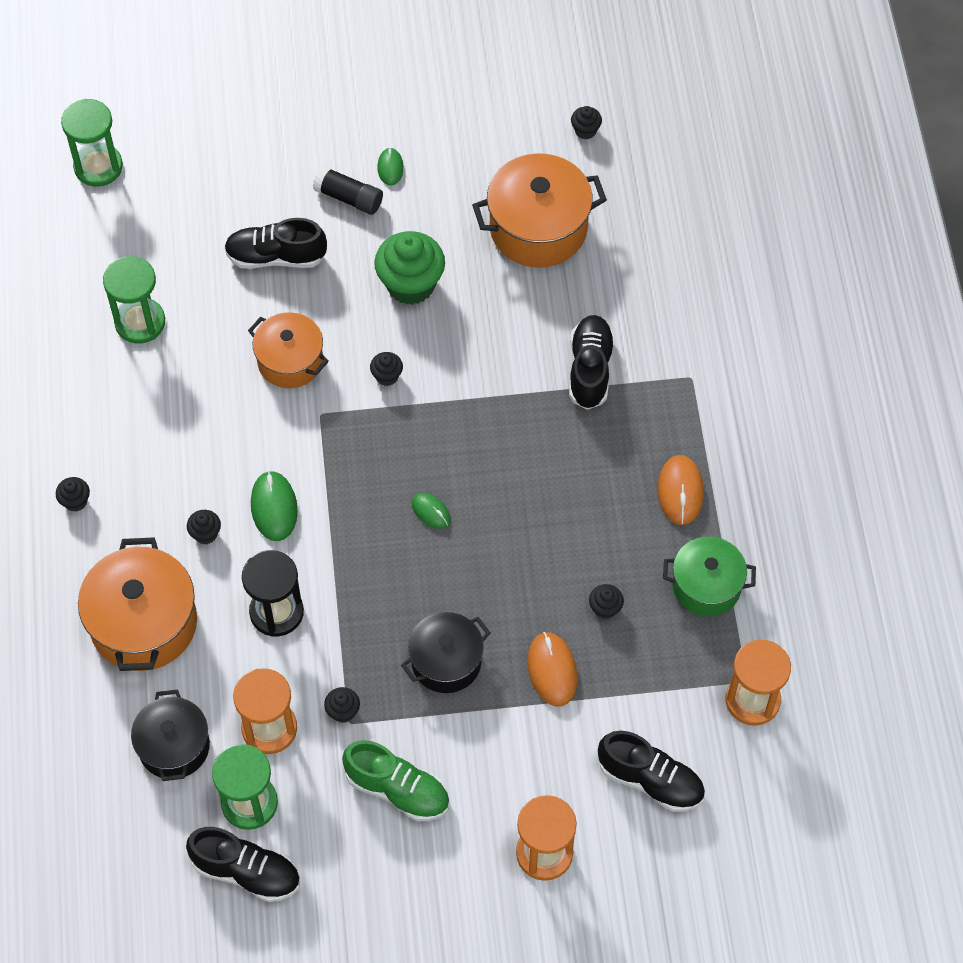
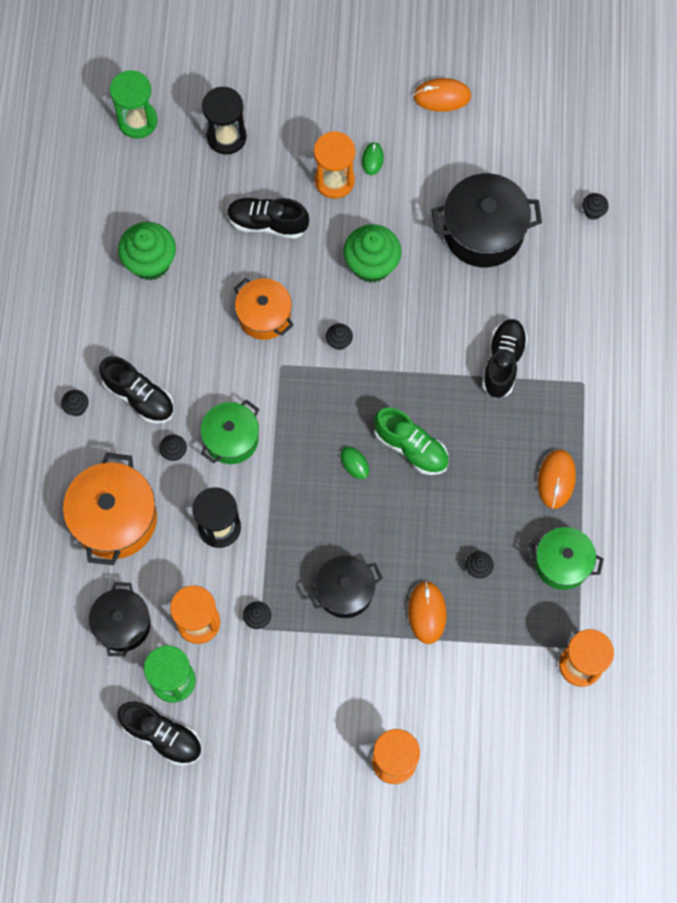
camera: 10 degrees right, 10 degrees up
(140, 322) = (150, 262): green hourglass -> green cupcake
(209, 169) = (226, 137): none -> black hourglass
(274, 507) = (231, 439): green mouse -> green pot
(349, 198) = (334, 180): black glue stick -> orange hourglass
(397, 790) = (289, 690): green shoe -> green shoe (411, 447)
(460, 88) = (442, 96): none -> orange mouse
(538, 228) = (483, 232): orange pot -> black pot
(585, 131) = (537, 151): black cupcake -> black cupcake (593, 212)
(650, 780) = (487, 717): black shoe -> black shoe (139, 396)

